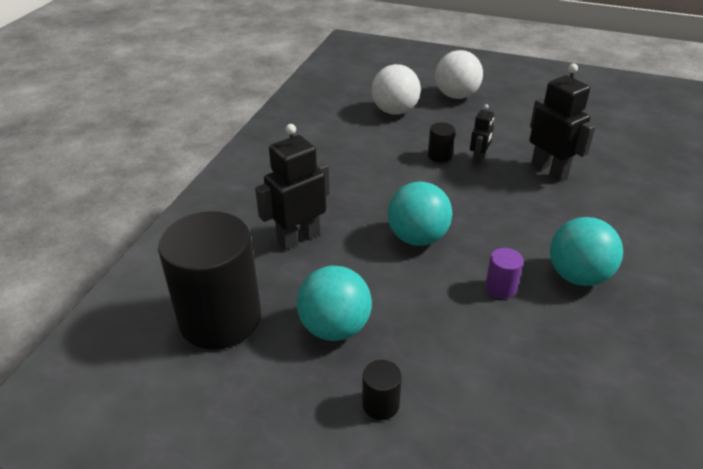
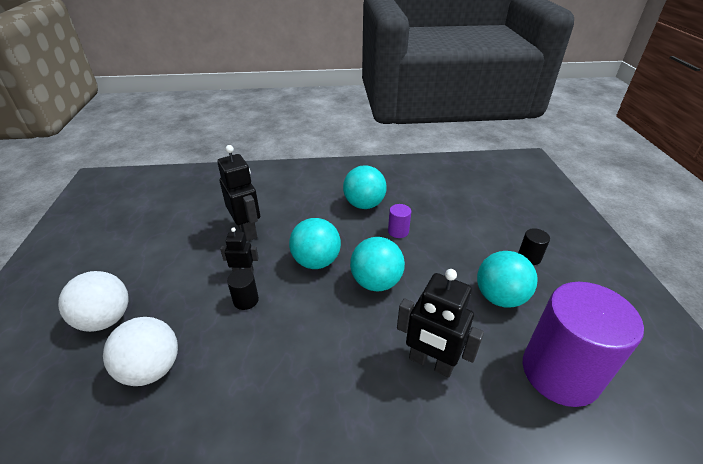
camera: 115 degrees left, 0 degrees up
(220, 319) = (560, 372): black cylinder -> purple cylinder
(473, 205) = (316, 261): none -> turquoise ball
(549, 171) = (247, 230): black robot -> black robot turned 120 degrees clockwise

